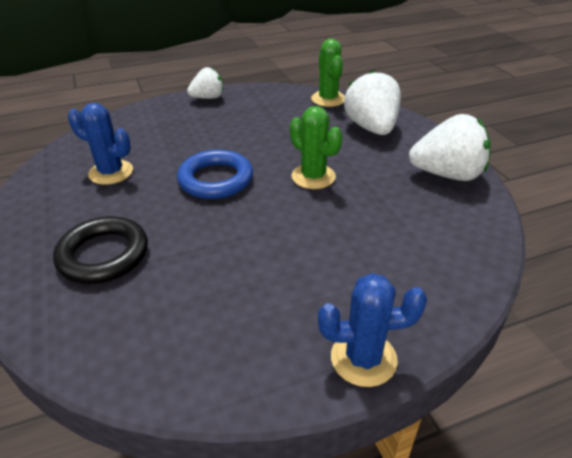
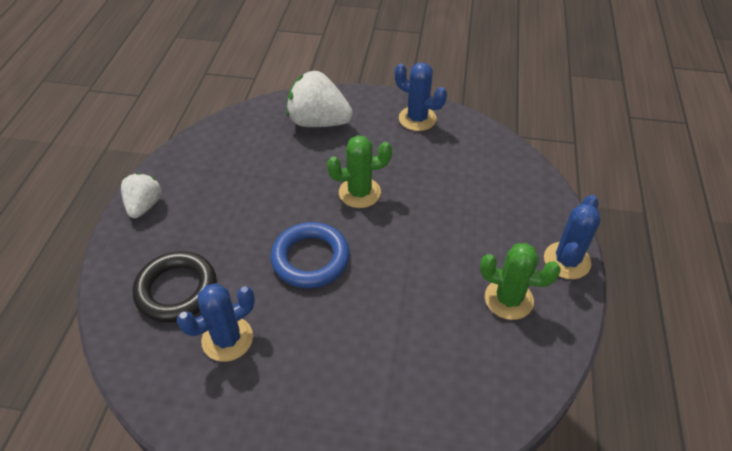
camera: 60 degrees left, 10 degrees up
(103, 255) = (365, 381): black ring -> black ring (176, 290)
(328, 99) = (242, 122): green cactus -> green cactus (508, 299)
(447, 174) = (417, 119): white strawberry -> blue cactus

